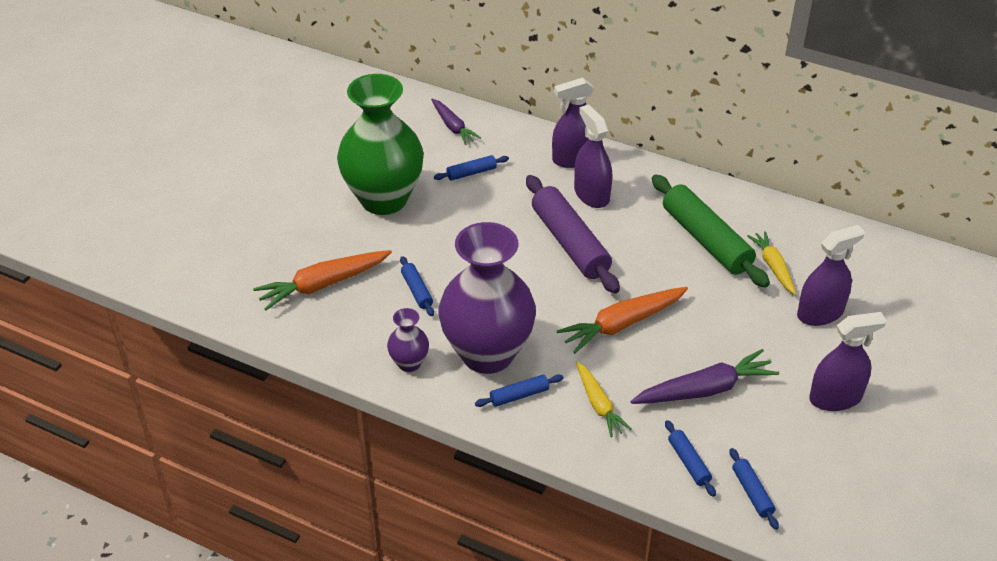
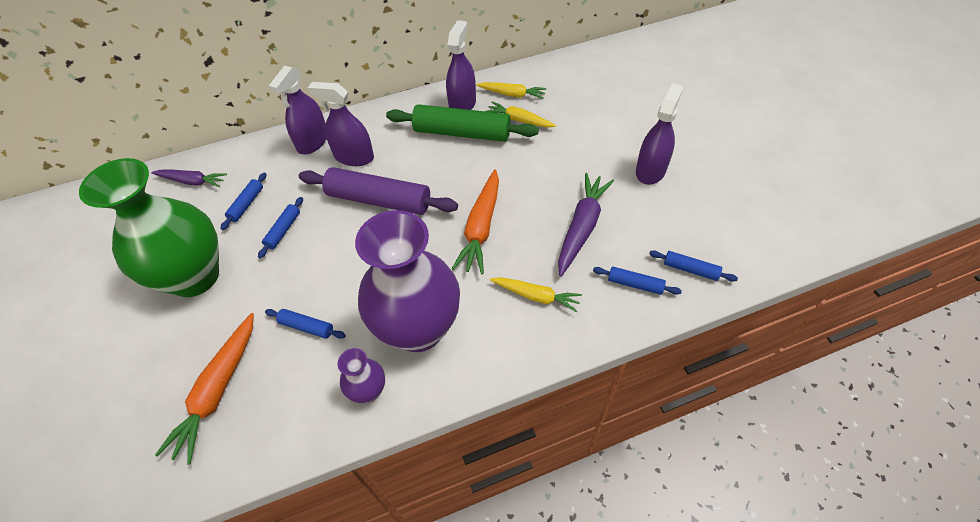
camera: 45 degrees left, 10 degrees up
(519, 395) = (478, 339): blue rolling pin -> blue rolling pin (283, 230)
(798, 240) = (512, 94): none -> yellow carrot
(820, 313) = (578, 127): purple spray bottle -> purple spray bottle (462, 104)

